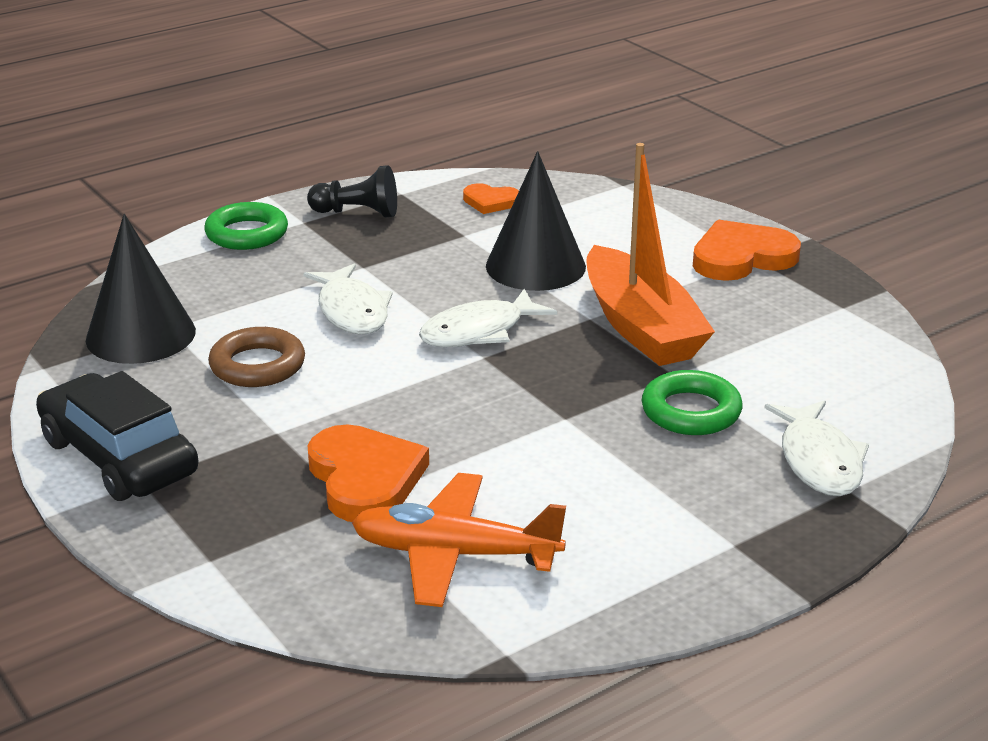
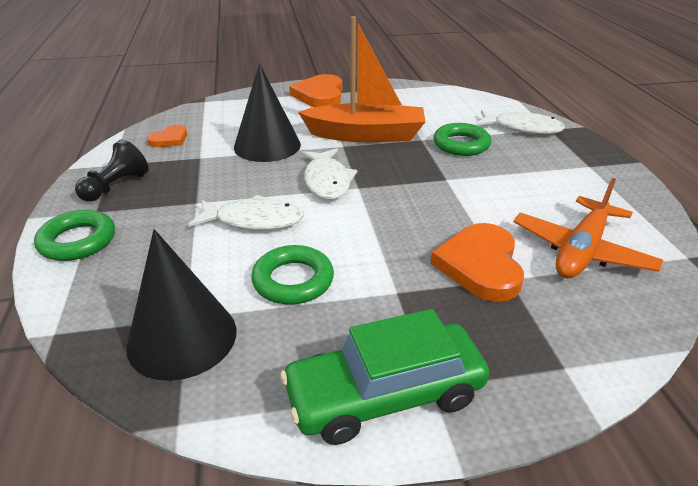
camera: 65 degrees left, 5 degrees up
(119, 457) = (384, 394): black car -> green car
(257, 365) = (293, 280): brown ring -> green ring
(365, 478) = (480, 265): orange heart -> orange heart turned 90 degrees counterclockwise

